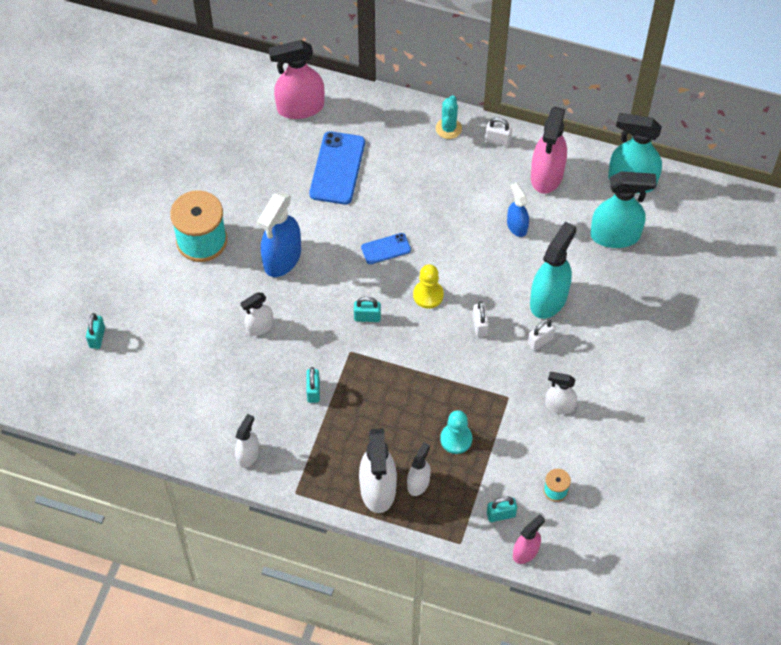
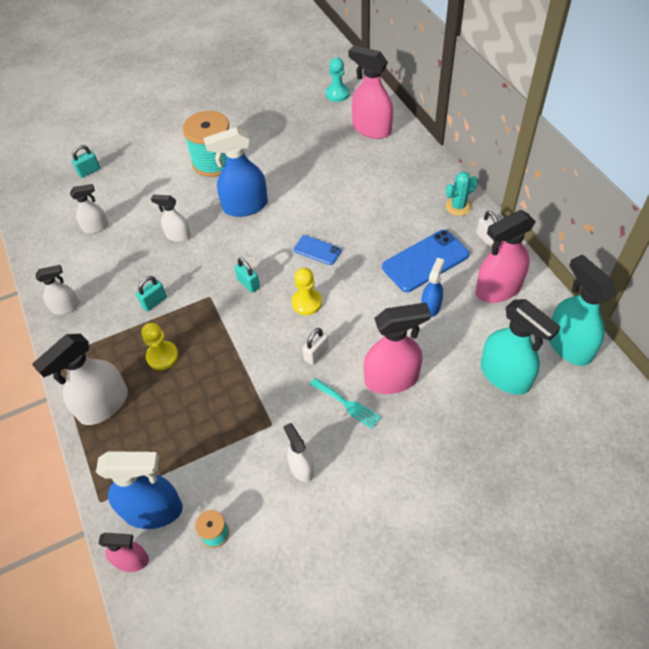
camera: 50 degrees right, 5 degrees down
(337, 168) = (349, 179): blue phone -> blue phone (425, 261)
(374, 422) = (162, 356): none -> yellow pawn
(418, 483) = (132, 427): white spray bottle -> white spray bottle (96, 227)
(456, 439) = (197, 420): turquoise pawn -> turquoise pawn (337, 94)
(501, 515) = (153, 510): turquoise padlock -> blue spray bottle
(540, 341) = (347, 404): white padlock -> turquoise fork
(549, 299) = (392, 379): turquoise spray bottle -> pink spray bottle

